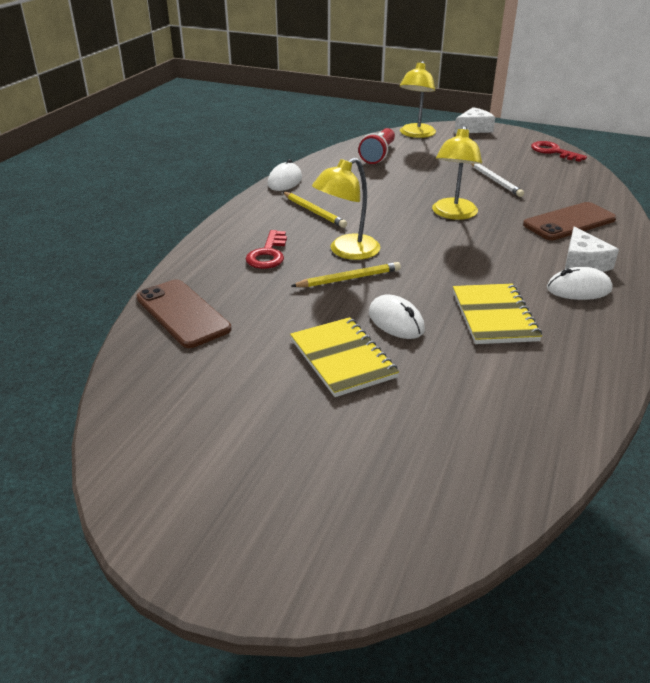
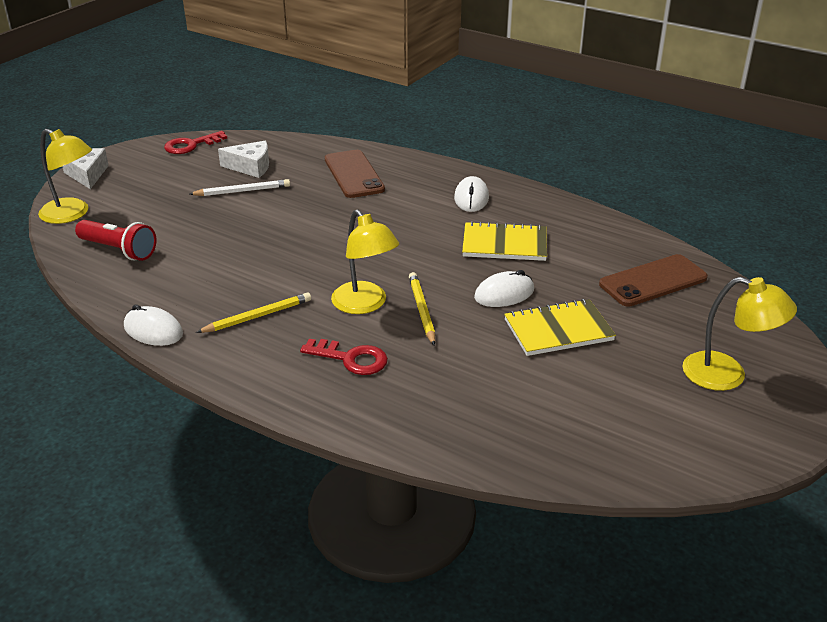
camera: 80 degrees left, 0 degrees up
(182, 313) = (465, 428): brown phone -> brown phone (653, 281)
(453, 214) = (309, 229): yellow lamp -> yellow lamp (727, 375)
(583, 263) = (429, 186): white cheese -> white cheese (251, 167)

